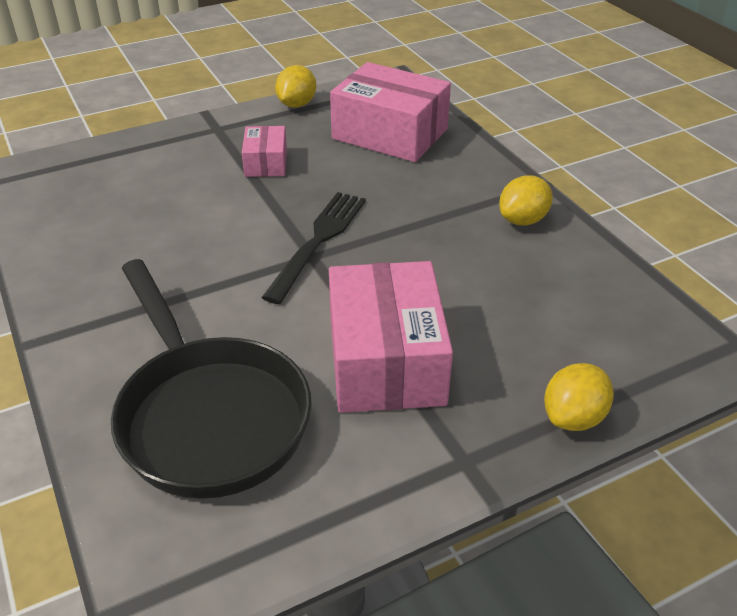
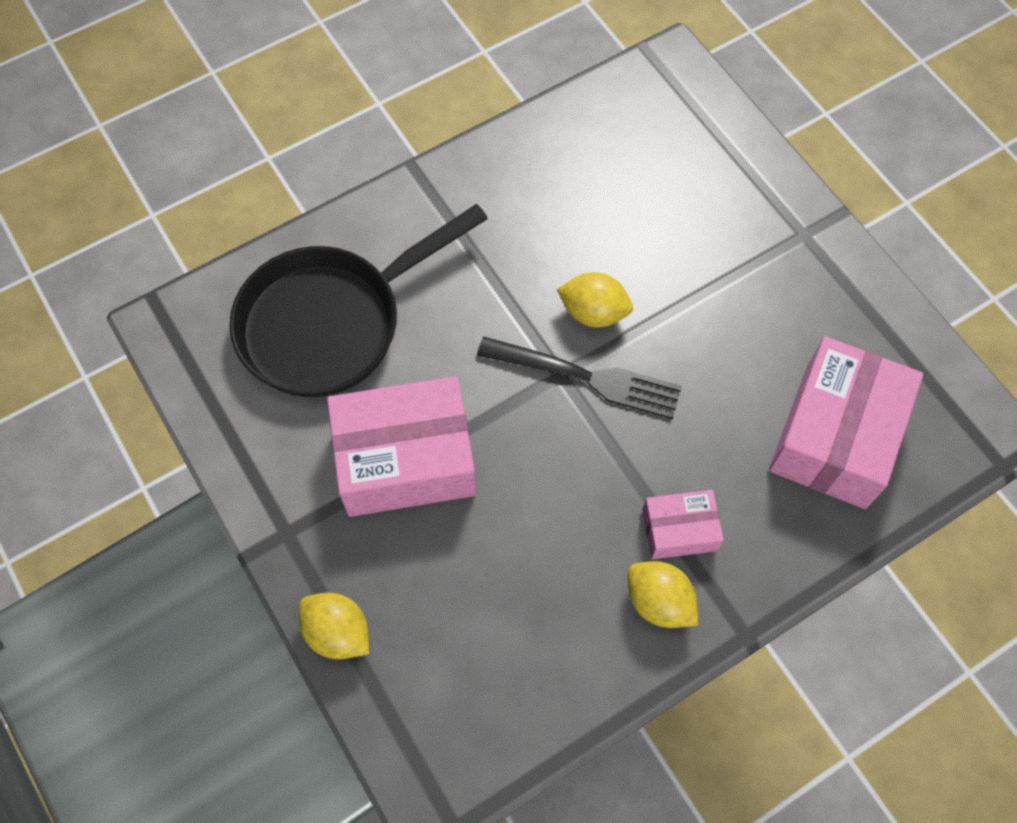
camera: 85 degrees right, 25 degrees up
(266, 163) = (735, 301): pink box -> pink box (679, 530)
(296, 104) = (888, 314): yellow lemon -> yellow lemon (593, 312)

